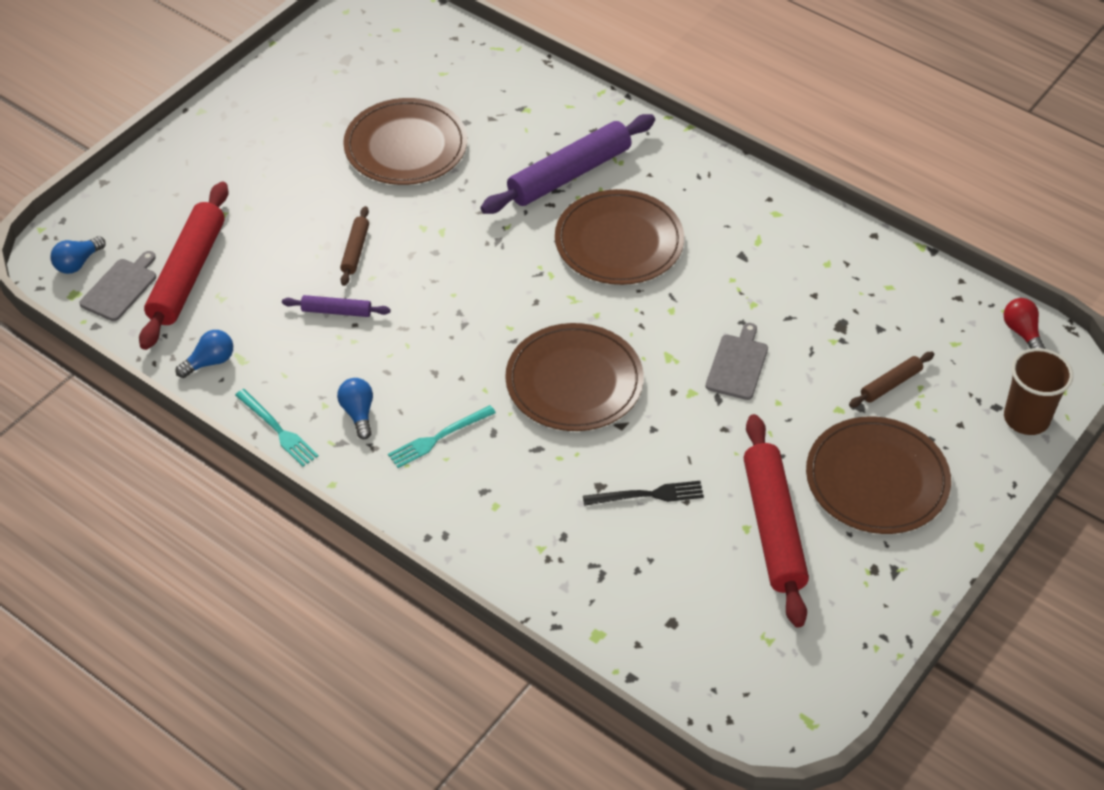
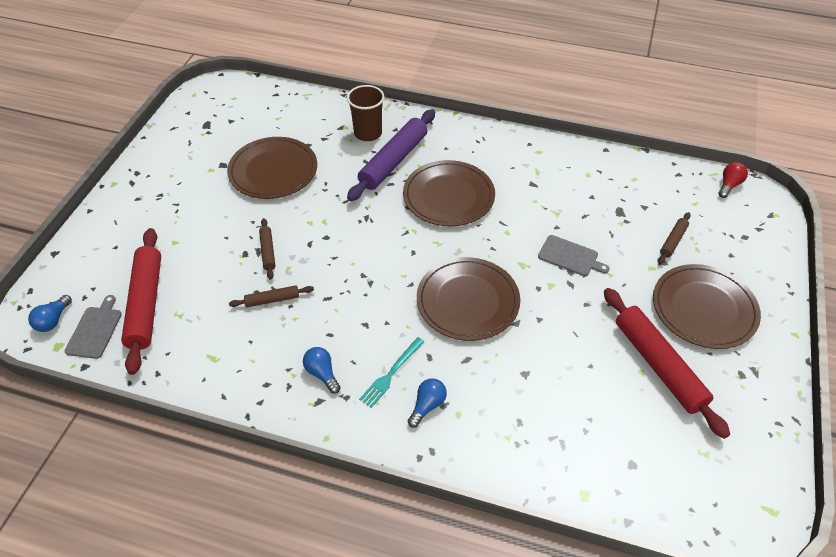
camera: 20 degrees left, 0 degrees up
(210, 362) = (189, 368): blue light bulb -> blue light bulb (427, 406)
(277, 429) = (264, 406): turquoise fork -> none
(336, 311) = (272, 300): purple rolling pin -> brown rolling pin
(647, 495) = (561, 370): black fork -> none
(738, 364) = (570, 256): grey cutting board -> grey cutting board turned 120 degrees clockwise
(1022, 332) = (729, 185): red light bulb -> red light bulb turned 75 degrees clockwise
(1026, 418) = (767, 239): brown cup -> brown cup (368, 133)

